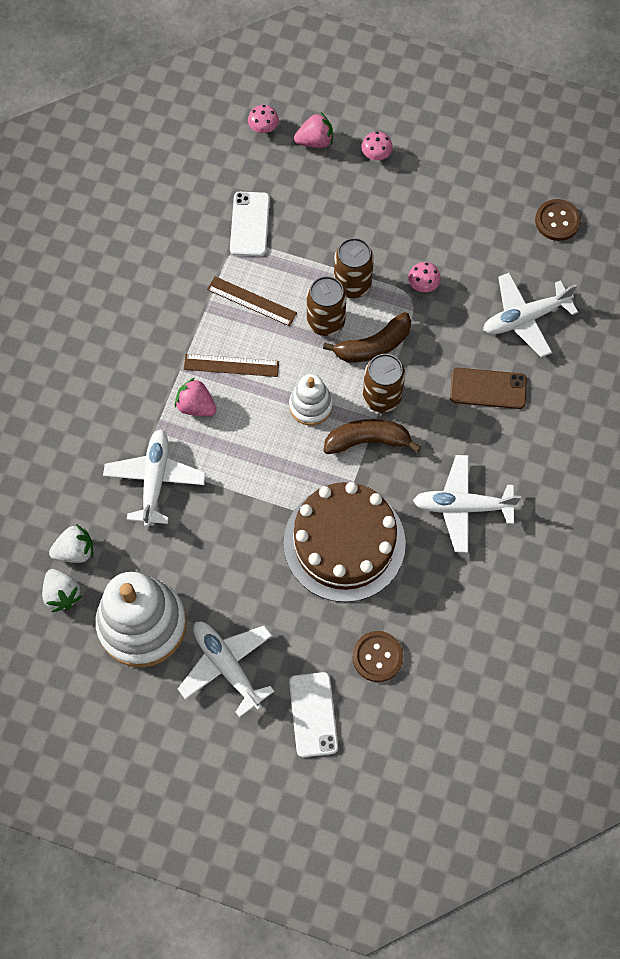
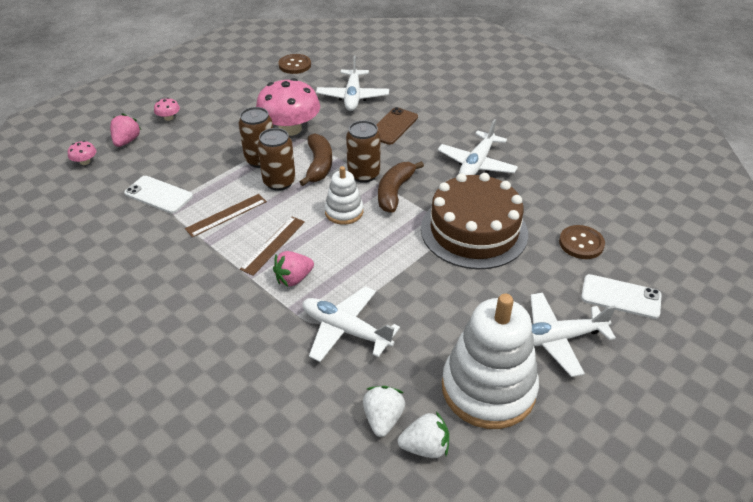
camera: 65 degrees left, 25 degrees down
(423, 284) = (290, 129): pink mushroom -> pink mushroom, size x2.44

